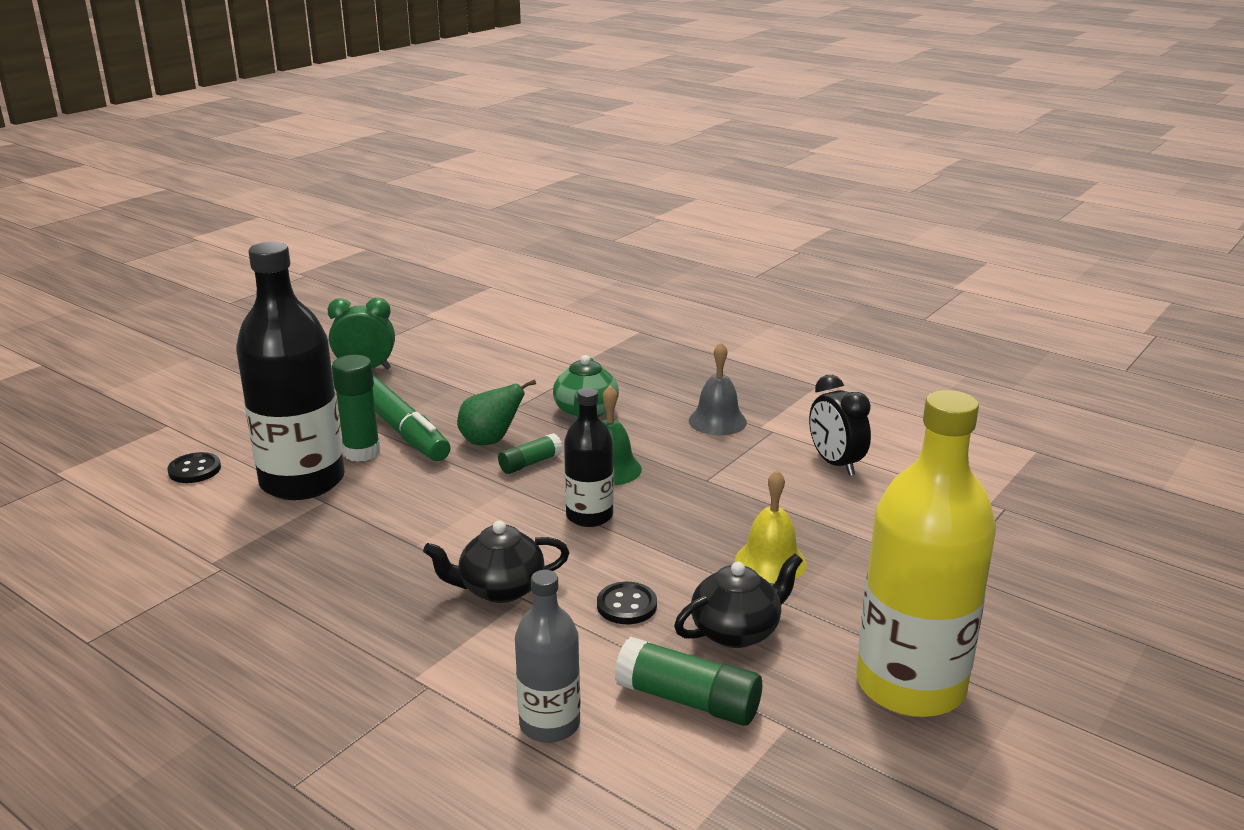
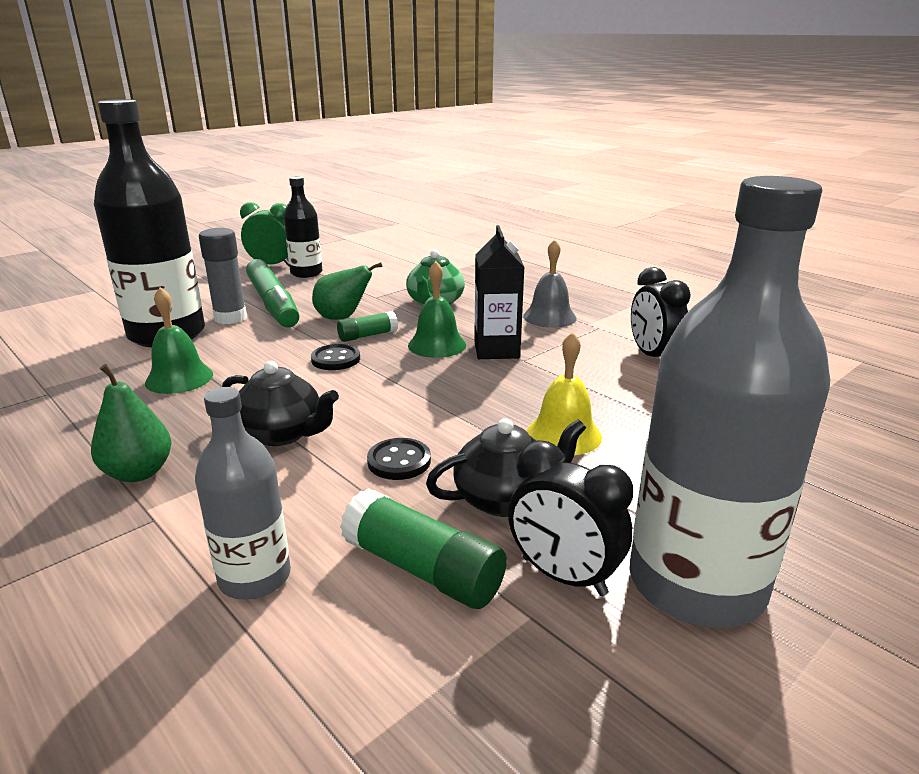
camera: 10 degrees right, 0 degrees up
(194, 470) = (88, 320): black button -> black button (336, 359)
(354, 536) = (179, 378): none -> green bell
(362, 452) = (230, 318): green glue stick -> grey glue stick
(383, 644) = (138, 472): none -> green pear
(500, 589) = (282, 434): black teapot -> black teapot turned 150 degrees counterclockwise
(589, 516) = (400, 380): black bottle -> black bottle (306, 273)
(675, 470) = (496, 350): none -> black carton
(804, 692) = (563, 576): none -> black clock
(910, 685) = (696, 584): yellow bottle -> grey bottle

